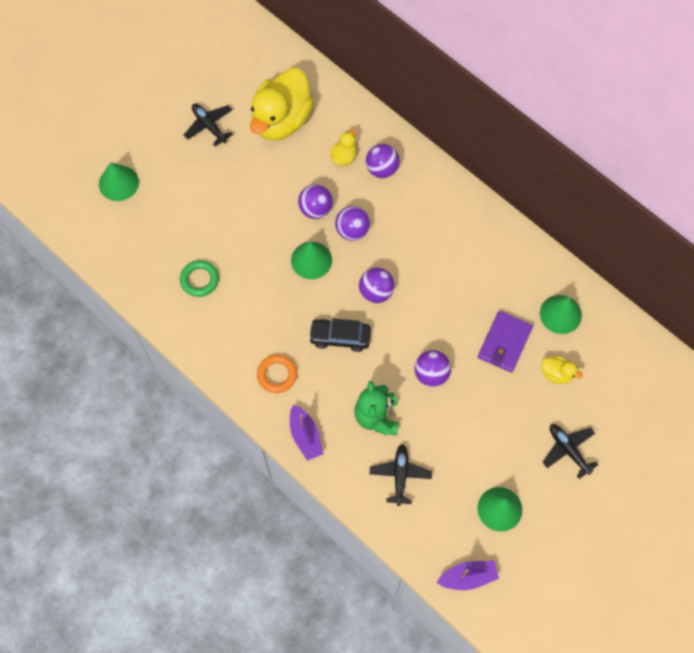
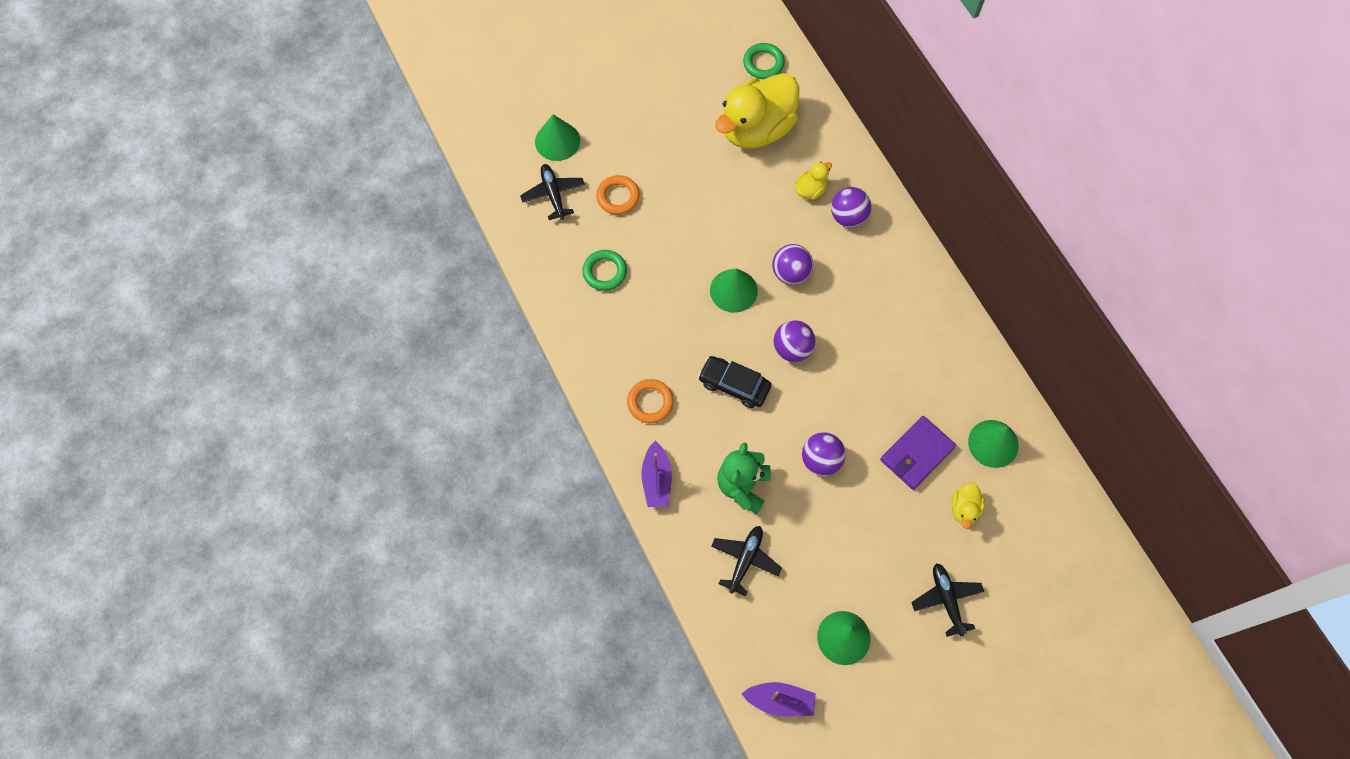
camera: 20 degrees right, 0 degrees up
(187, 214) = (618, 197): none -> orange ring
(209, 126) = (676, 110): black plane -> black plane (553, 194)
(267, 64) = (763, 63): none -> green ring
(315, 209) = (758, 236): purple ball -> none
(556, 374) = (964, 509): yellow duck -> yellow duck turned 60 degrees clockwise

